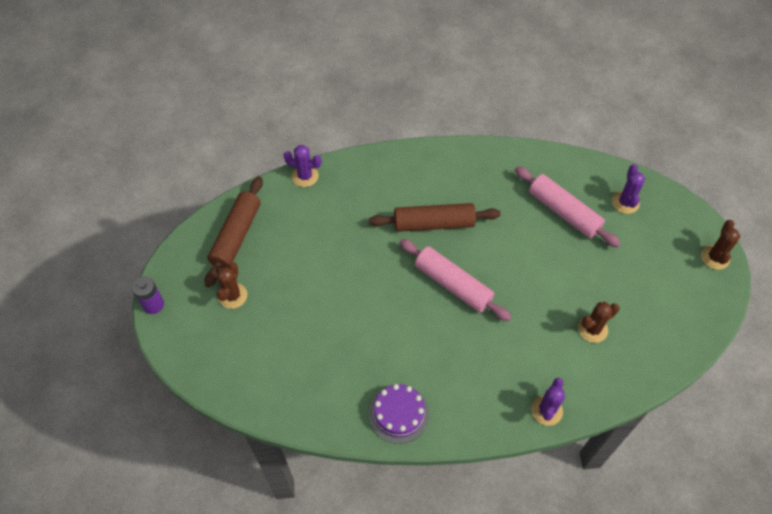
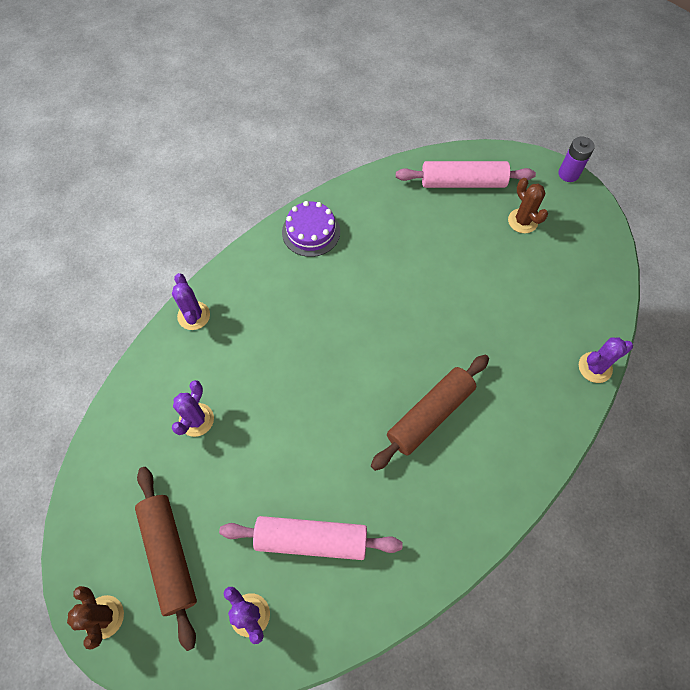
camera: 140 degrees right, 5 degrees up
(236, 236) = (579, 267): brown rolling pin -> brown rolling pin (169, 555)
(453, 284) = (358, 366): pink rolling pin -> pink rolling pin (463, 183)
(592, 329) = (196, 420): brown cactus -> purple cactus

